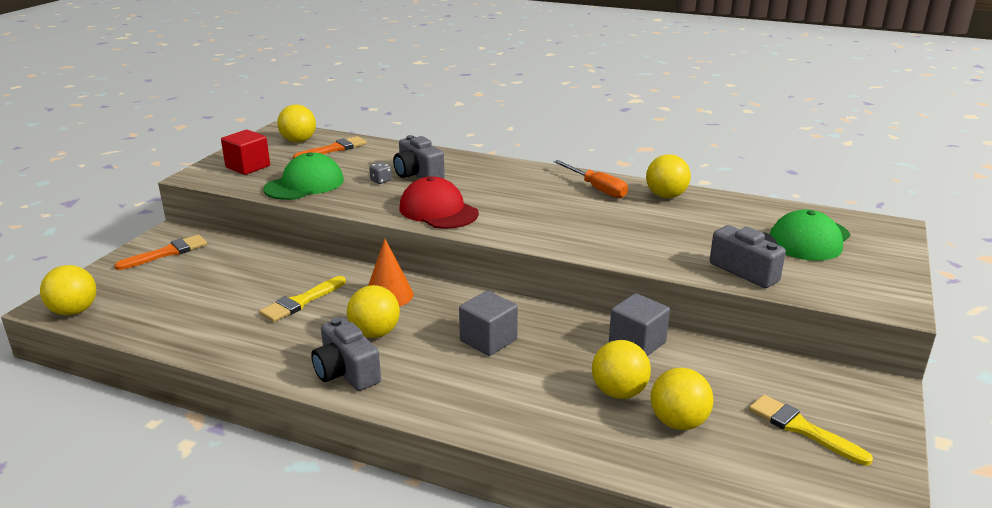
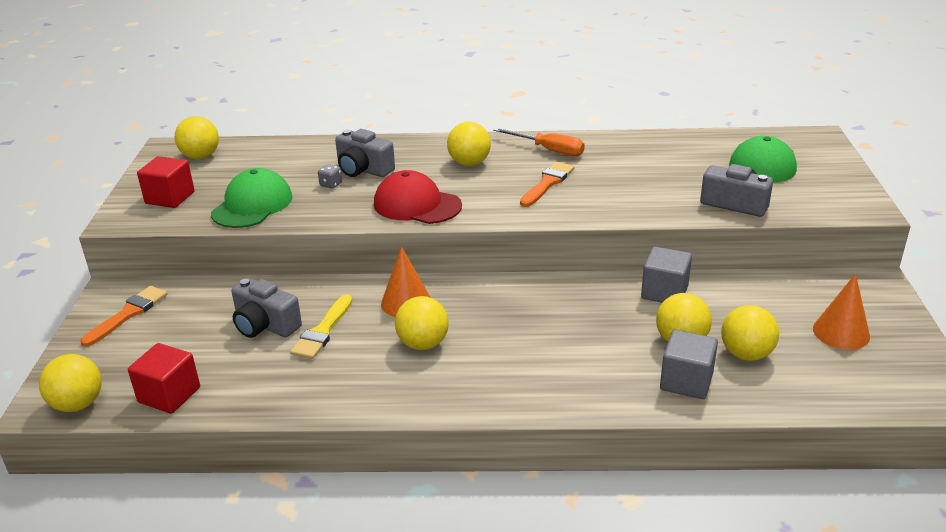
camera: 20 degrees left, 5 degrees up
(143, 321) = (169, 395): none -> red cube
(334, 149) = (249, 158): orange brush -> orange brush (547, 183)
(346, 372) = (426, 389): grey camera -> grey camera (265, 325)
(488, 340) = (534, 323): grey cube -> grey cube (686, 381)
(666, 196) = (615, 145): yellow ball -> yellow ball (469, 163)
(802, 428) = (841, 332): yellow brush -> orange cone

